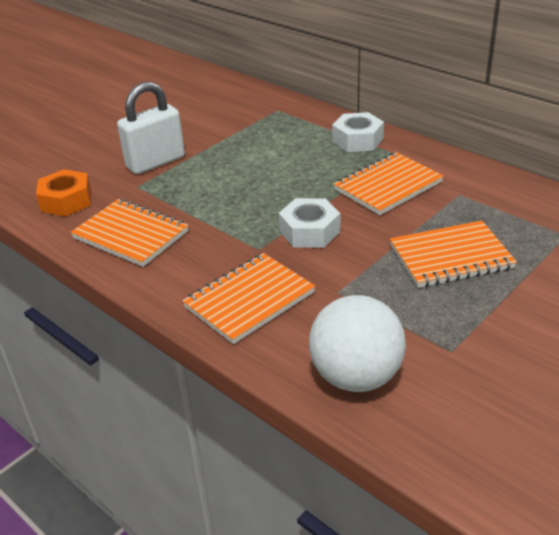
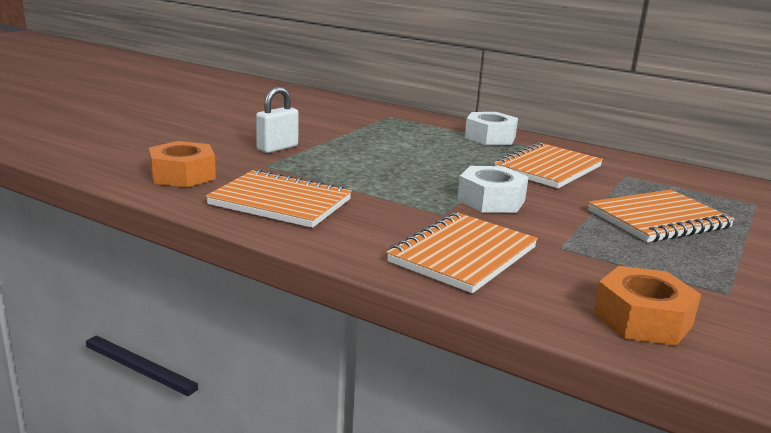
camera: 15 degrees left, 15 degrees down
(155, 162) = (277, 148): white padlock -> white padlock, size x0.63
(356, 376) = (642, 319): white ball -> orange nut

